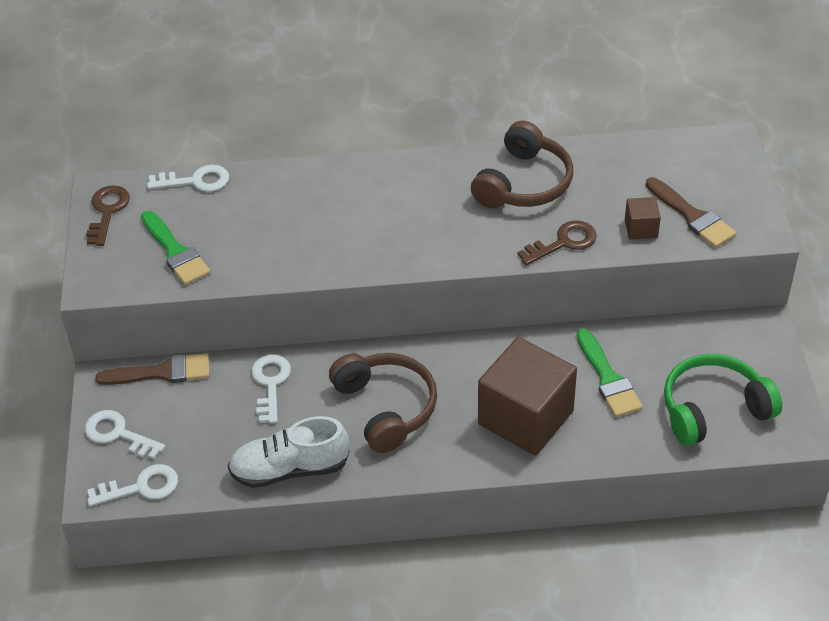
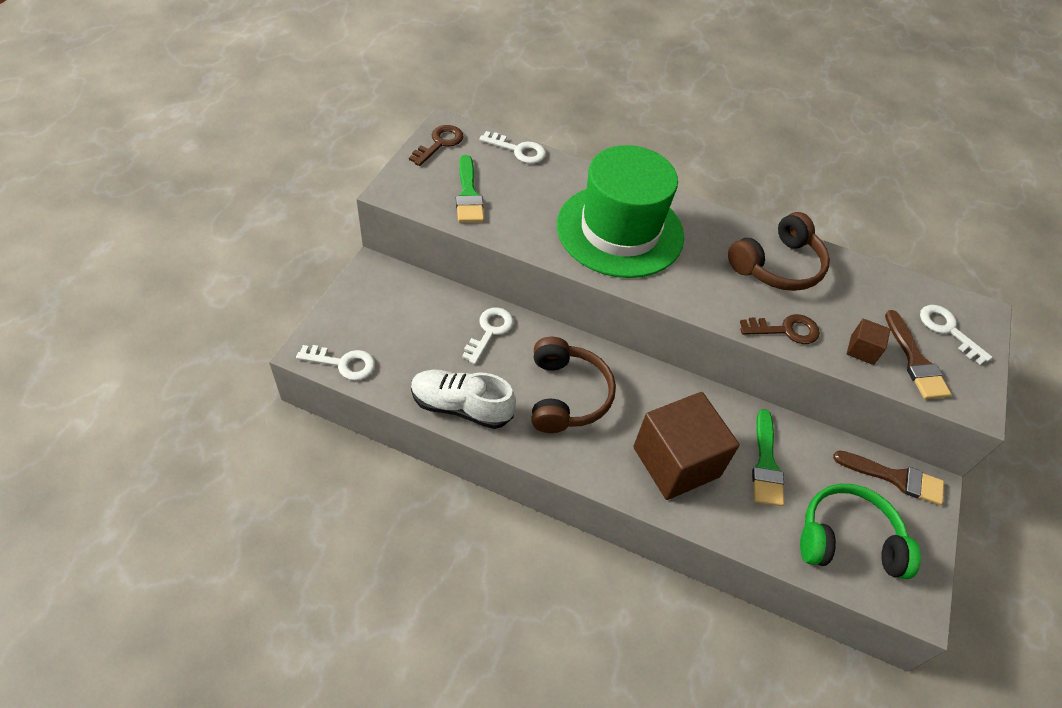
camera: 20 degrees right, 5 degrees up
(118, 434) = (354, 314): white key -> white key (947, 330)
(162, 372) = (416, 283): brown brush -> brown brush (895, 478)
(352, 218) = (620, 230): none -> green hat

